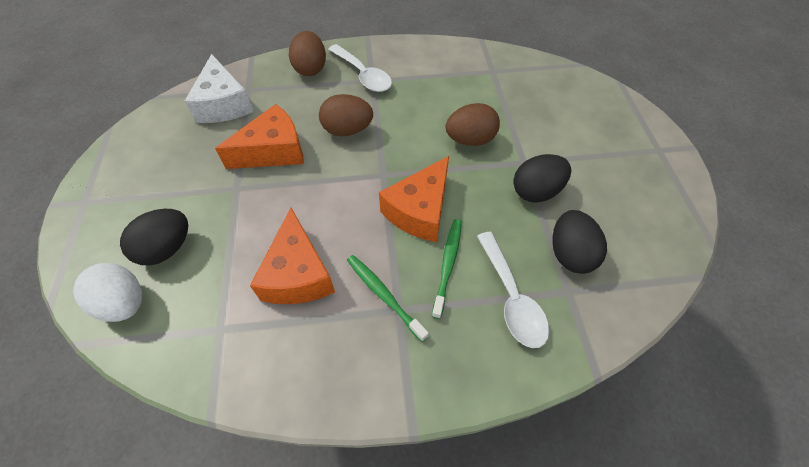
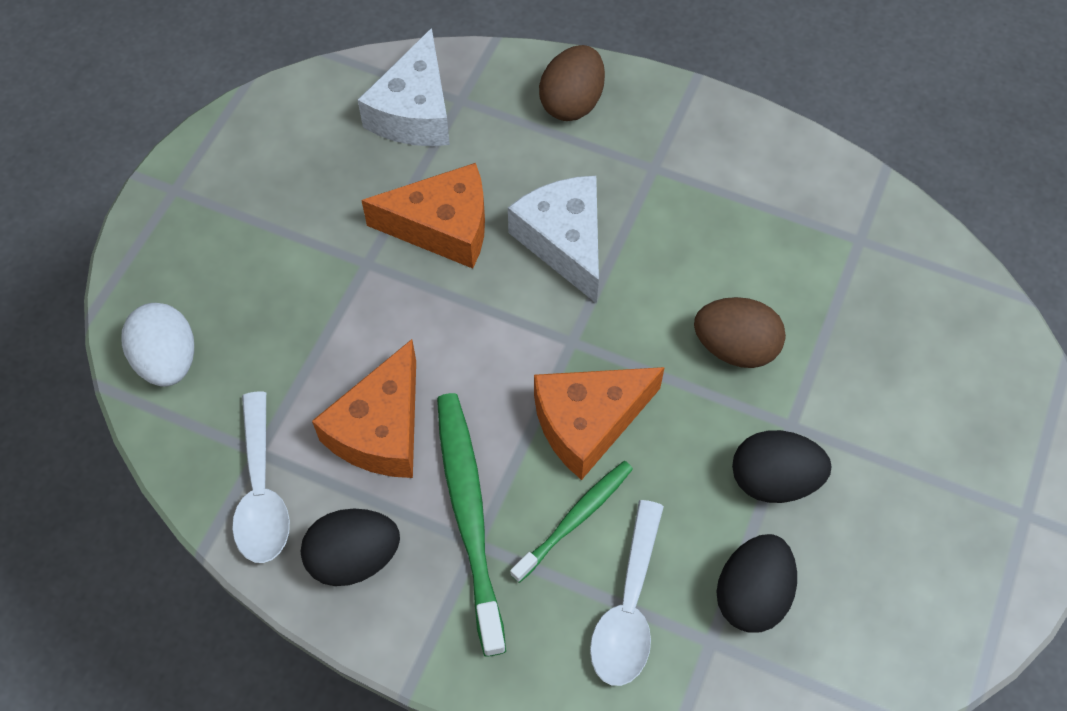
camera: 30 degrees right, 5 degrees up
(167, 248) = (243, 311): black egg -> black egg (354, 557)
(347, 130) = (564, 242): brown egg -> white cheese
(363, 75) = (645, 152): white spoon -> white spoon (261, 492)
(383, 295) = (469, 514): green toothbrush -> green toothbrush, size x1.66

